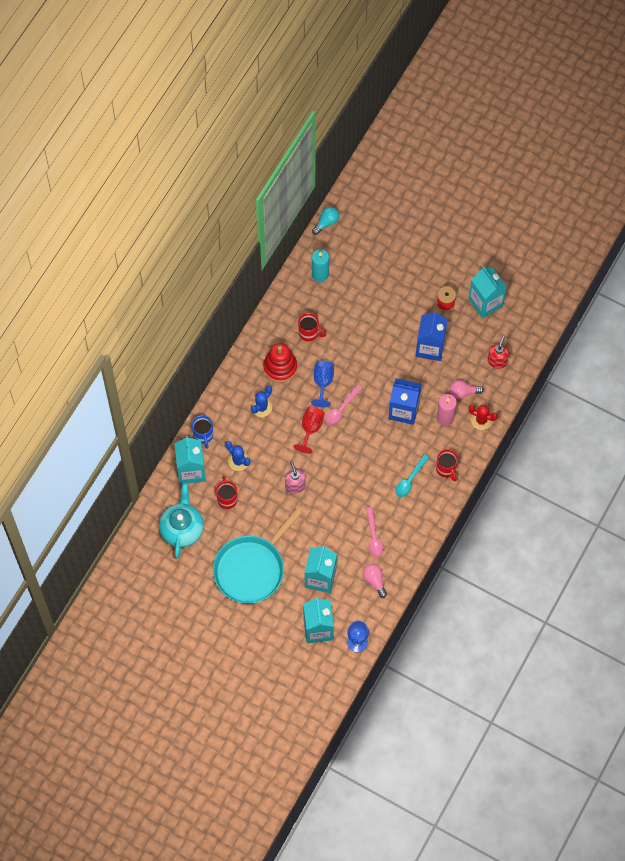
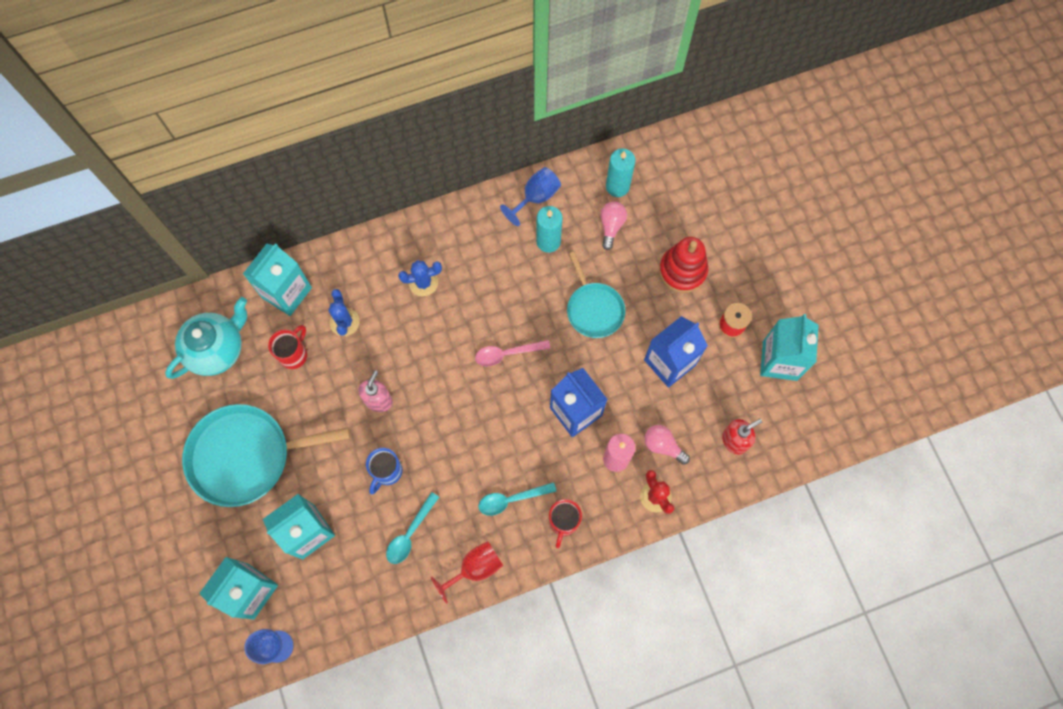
camera: 40 degrees right, 5 degrees up
(203, 436) = (334, 265): blue mug -> blue mug (387, 472)
(280, 367) = (483, 254): red stacking toy -> red stacking toy (682, 271)
(309, 333) = (548, 241): red mug -> turquoise candle
(310, 428) = (454, 349): red goblet -> red goblet (475, 568)
(323, 382) = (514, 308): blue goblet -> blue goblet (536, 197)
(326, 223) = (674, 136): turquoise light bulb -> none
(366, 350) = (594, 309): none -> turquoise pan
(373, 537) = (410, 534): pink spoon -> turquoise spoon
(374, 581) = (364, 588): pink light bulb -> pink light bulb (611, 226)

